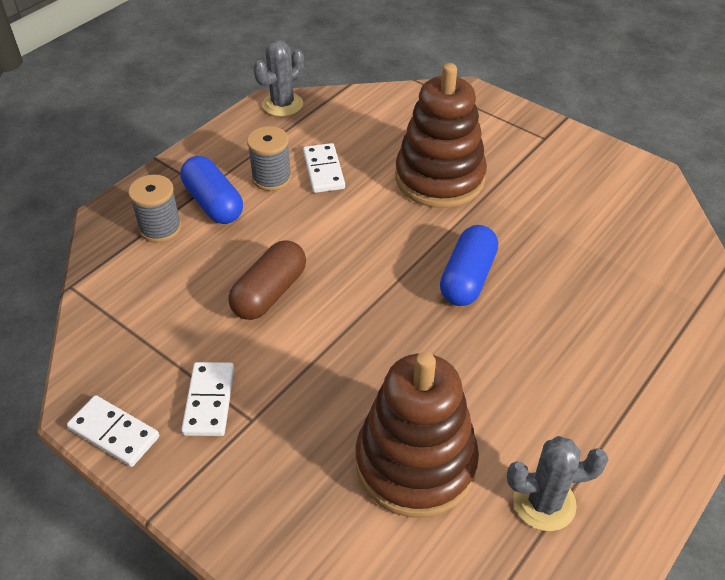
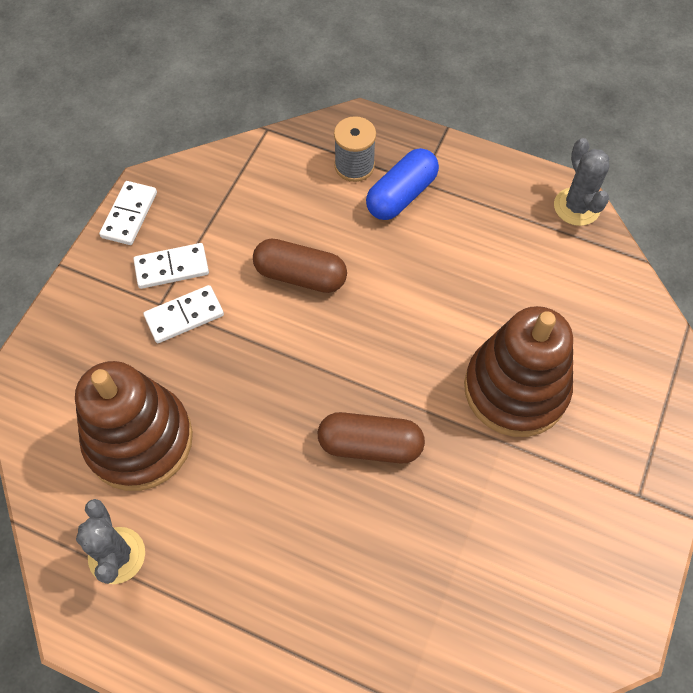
camera: 75 degrees right, 15 degrees up
(271, 178) = (455, 232): grey spool -> none
(282, 104) = (576, 207): grey cactus -> grey cactus turned 45 degrees clockwise
(324, 170) = (484, 274): white domino -> white domino (184, 316)
(467, 278) = (370, 445): blue capsule -> brown capsule

